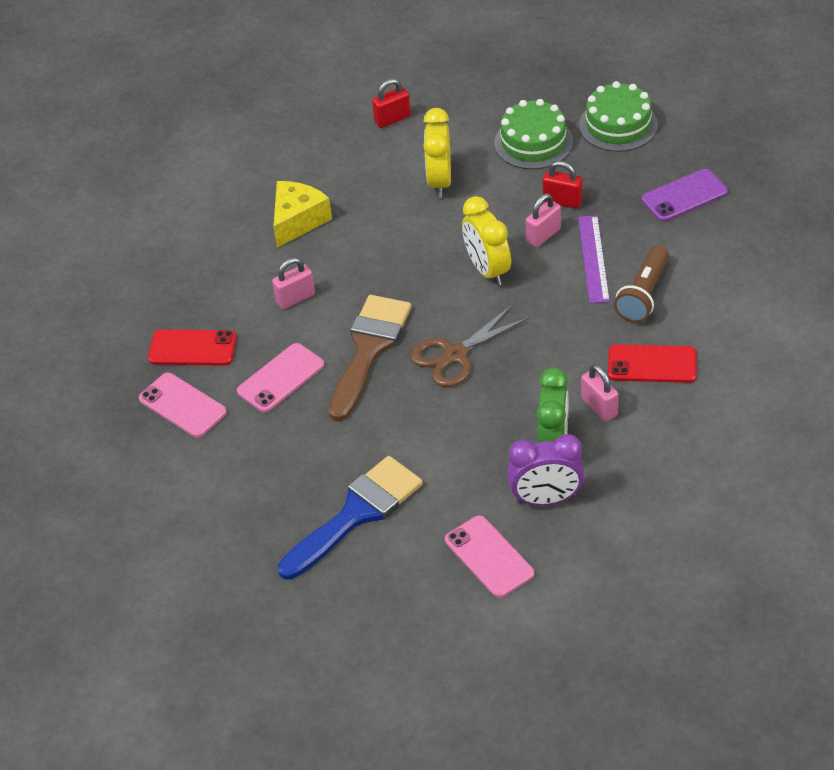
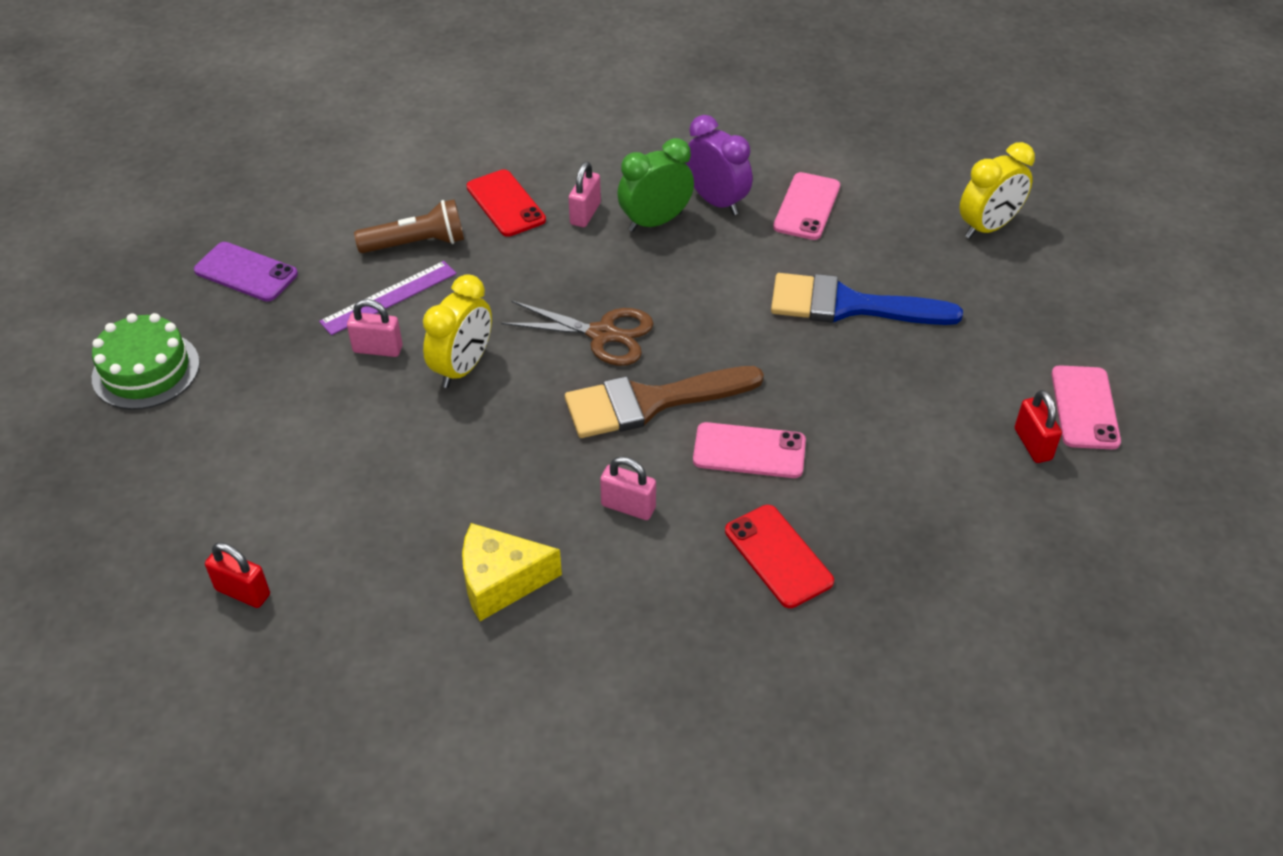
camera: 130 degrees left, 0 degrees up
(182, 405) = (859, 512): pink phone -> pink phone (1085, 408)
(440, 181) = (341, 480): yellow clock -> yellow clock (988, 227)
(533, 142) = (218, 429): green cake -> none
(562, 201) = (311, 358): red padlock -> red padlock (1032, 444)

